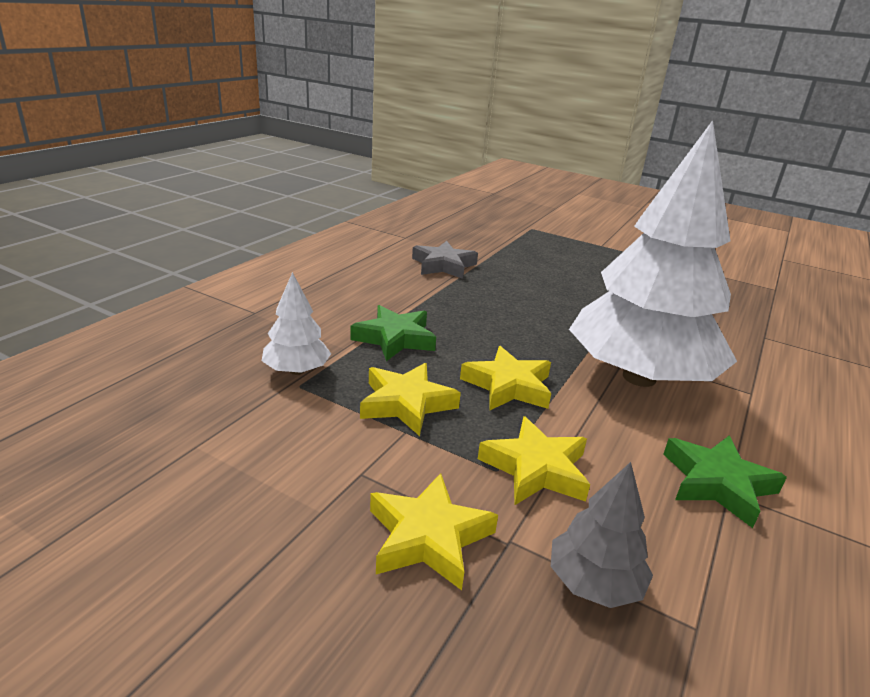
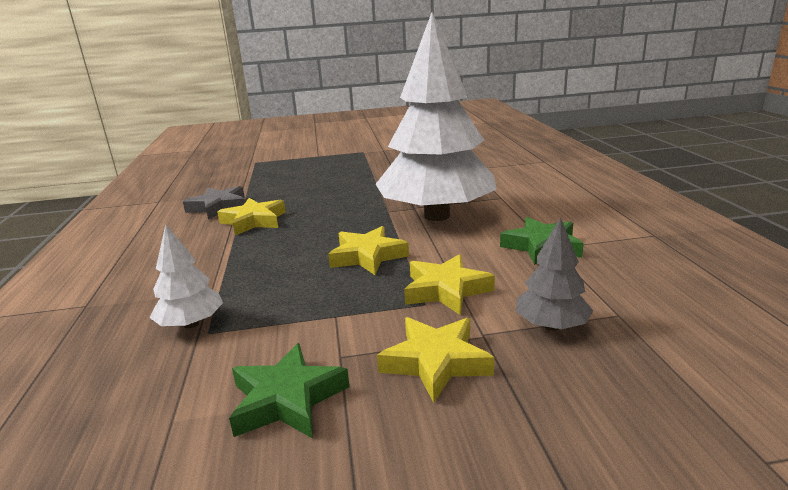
camera: 35 degrees left, 5 degrees down
(395, 338) = (246, 266): green star -> green star (287, 399)
(406, 404) = (313, 300): yellow star -> yellow star (254, 221)

